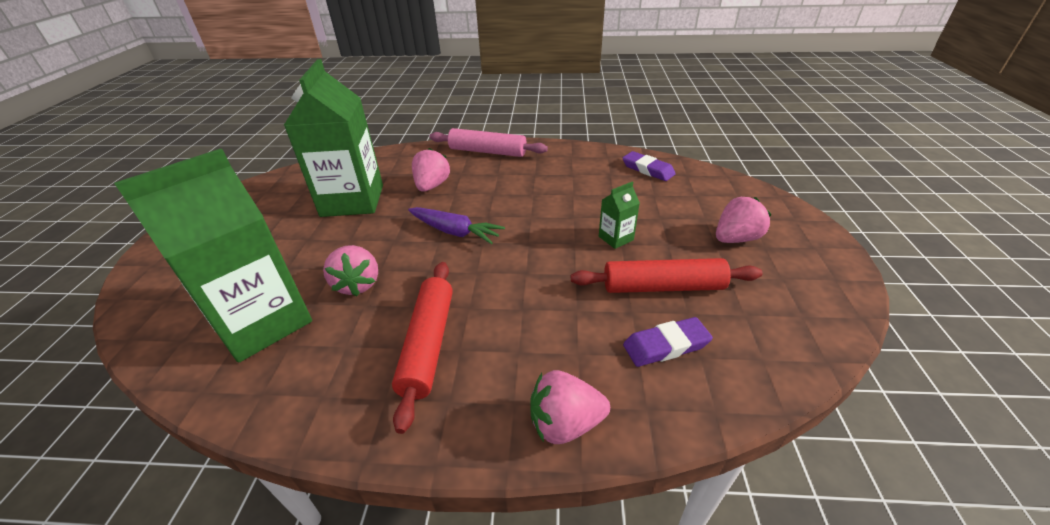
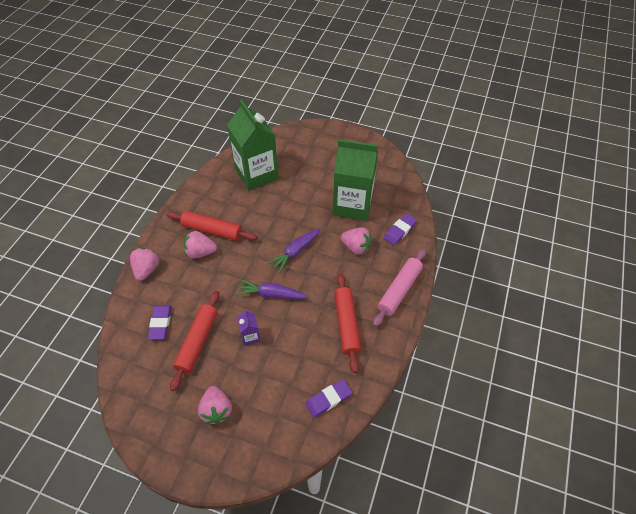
camera: 105 degrees right, 15 degrees up
(357, 284) = (267, 206): pink strawberry -> pink strawberry (200, 252)
(398, 162) = (400, 231): none -> purple eraser
(539, 237) = (271, 294): none -> purple carrot
(550, 174) = (347, 324): none -> red rolling pin
(616, 238) = (250, 336): green carton -> purple carton

